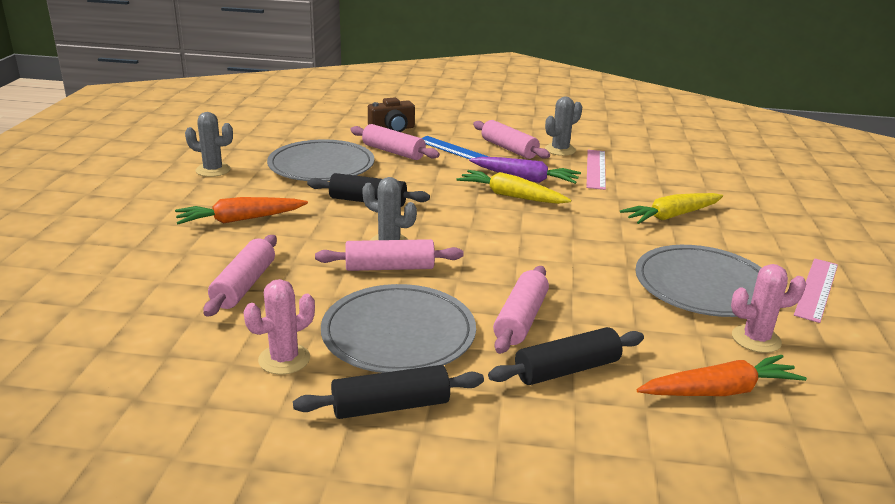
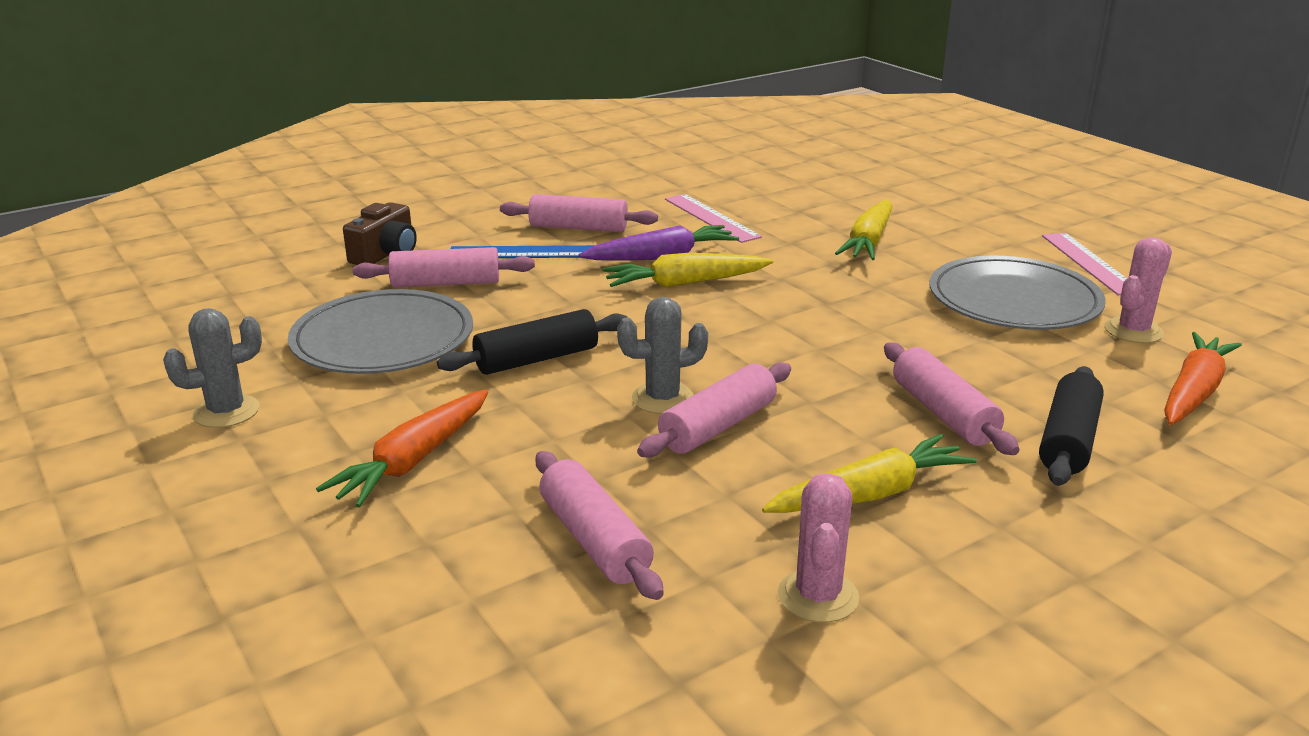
camera: 40 degrees left, 0 degrees up
(390, 406) = (1010, 574): black rolling pin -> none
(398, 333) = (869, 494): grey plate -> yellow carrot
(560, 150) = (636, 209): grey cactus -> none

